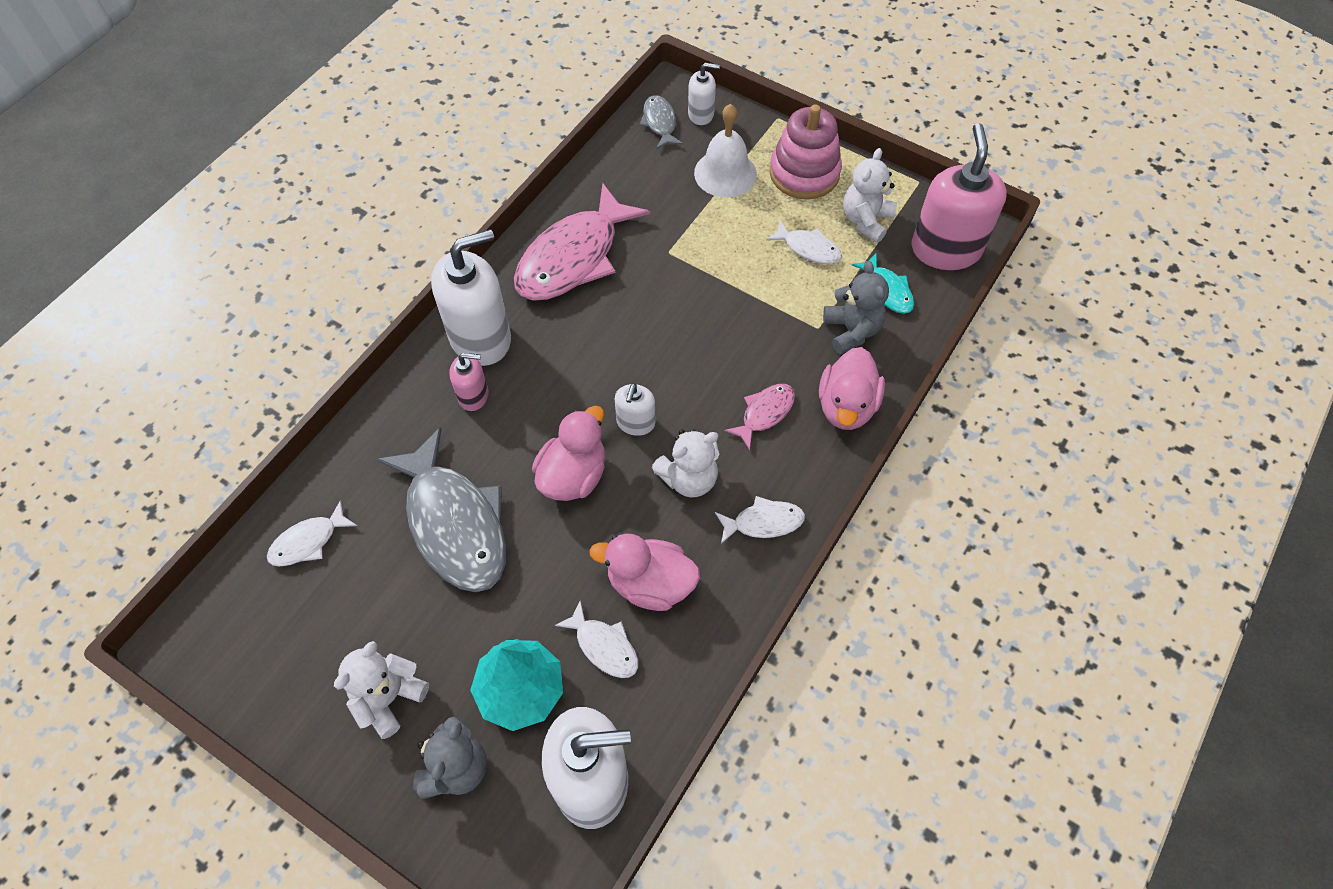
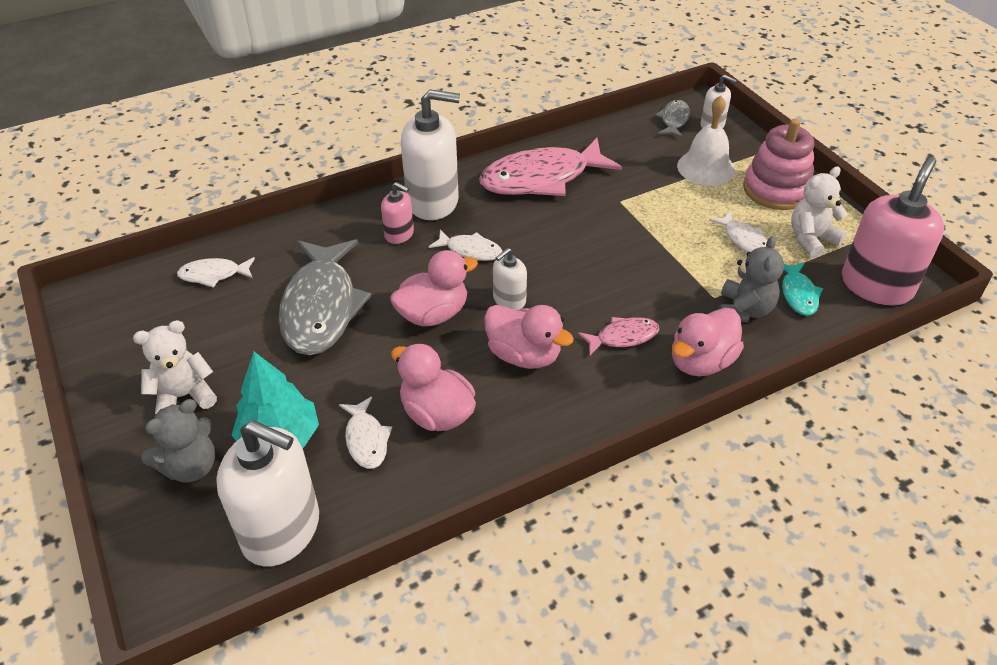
camera: 30 degrees right, 15 degrees down
(689, 478) = (524, 355): white teddy bear -> pink duck
(763, 522) = (565, 413): white fish -> white fish (470, 250)

